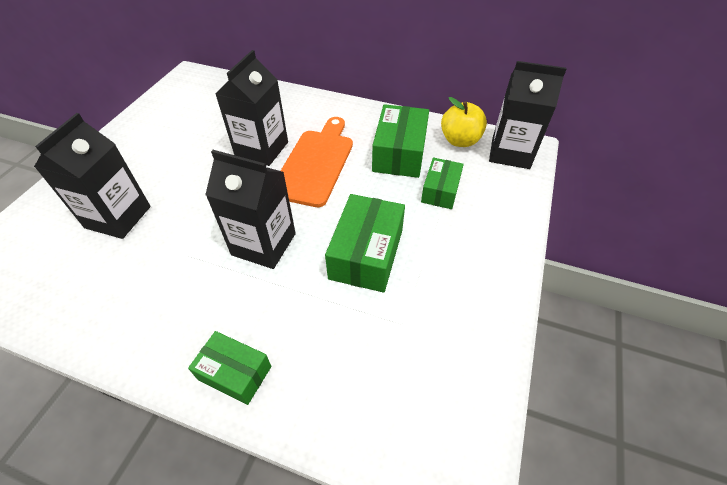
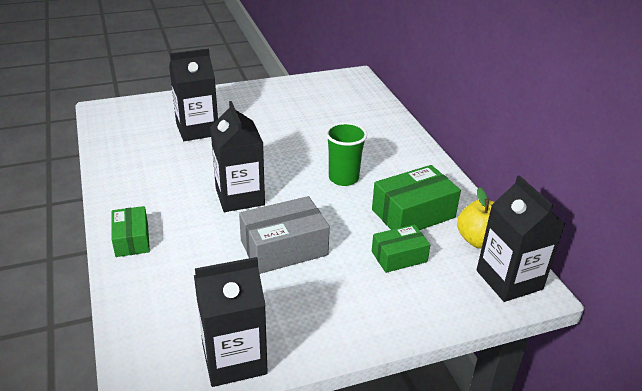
camera: 50 degrees right, 15 degrees down
(261, 149) = (325, 147): black carton -> black carton (234, 359)
(316, 163) = (343, 178): orange cutting board -> green cup
(366, 254) = (284, 248): green box -> grey box

